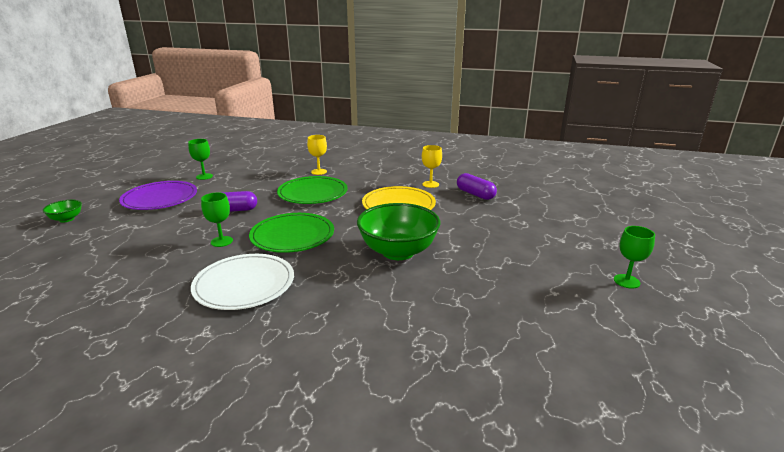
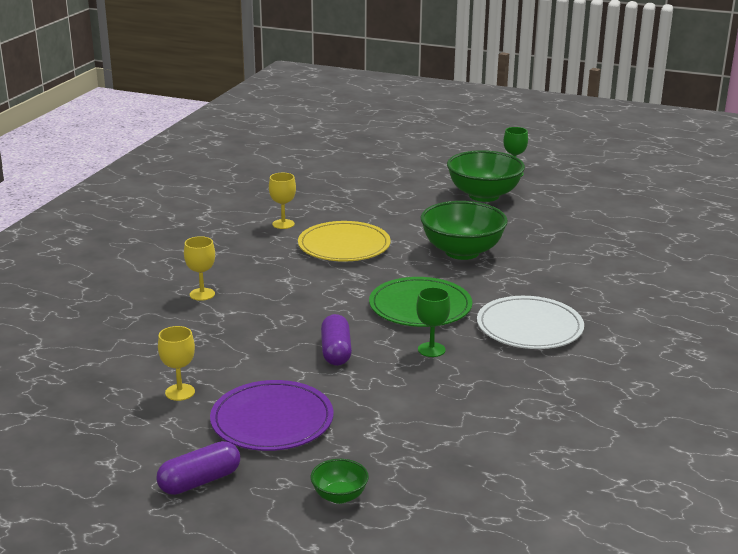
camera: 85 degrees left, 0 degrees up
(204, 176) = (180, 392): green goblet -> yellow goblet
(312, 193) = (289, 297): green plate -> none
(475, 194) = (323, 204): purple capsule -> purple capsule (200, 481)
(543, 262) = (484, 195): none -> green bowl

